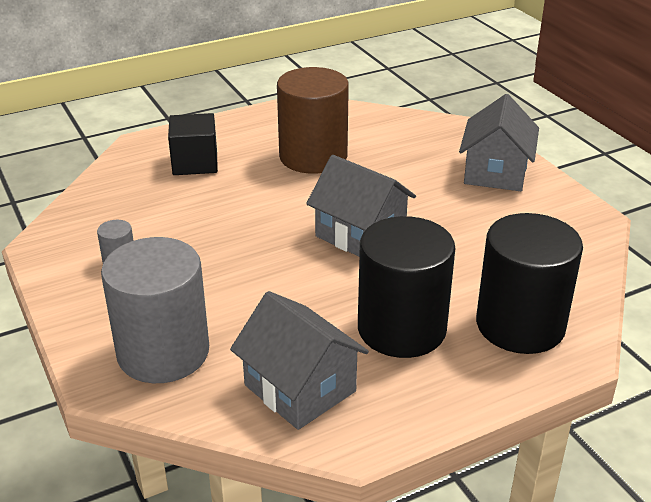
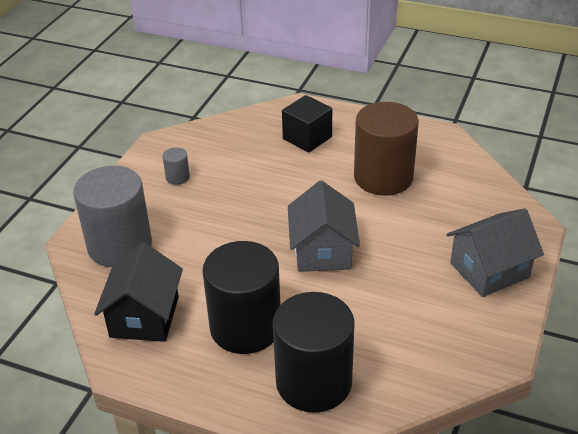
camera: 50 degrees right, 5 degrees up
(300, 388) = (144, 317): grey house -> black house

